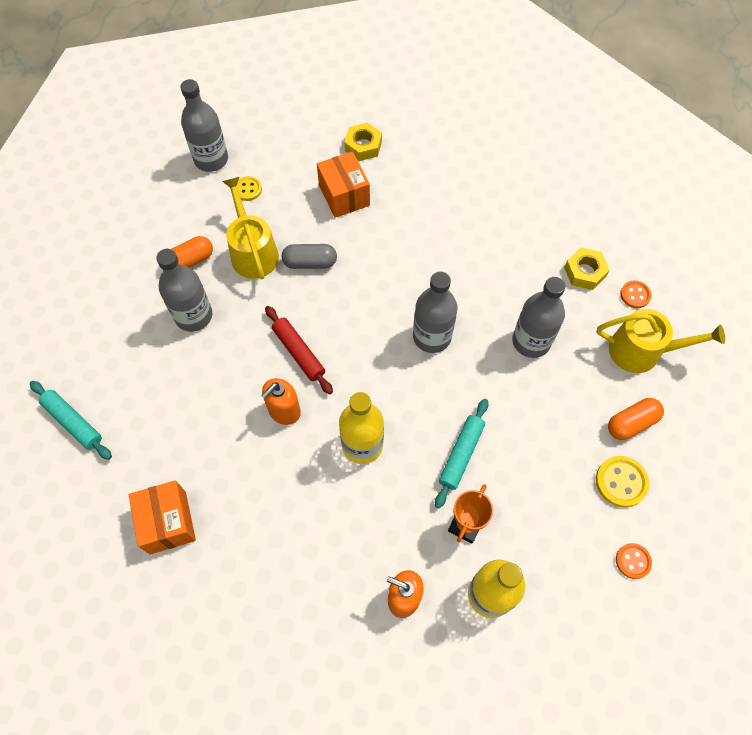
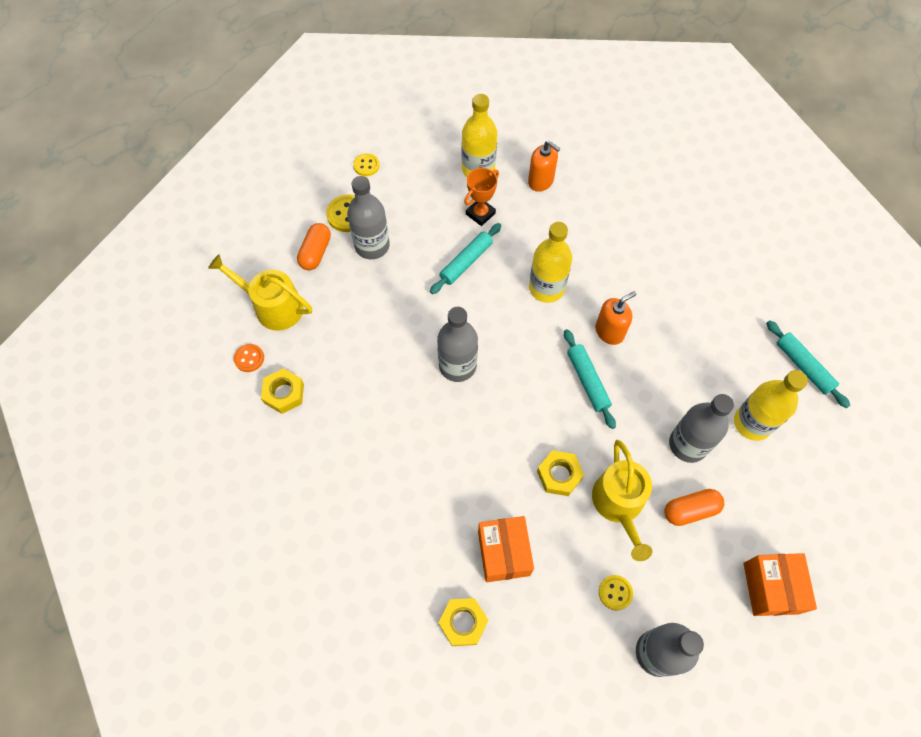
camera: 165 degrees left, 0 degrees up
(130, 350) = (752, 423): none -> yellow bottle
(168, 522) = (716, 268): orange box -> orange box (770, 588)
(299, 353) = (587, 381): red rolling pin -> turquoise rolling pin
(310, 263) = (559, 475): grey capsule -> yellow nut
(531, 341) = (367, 339): grey bottle -> grey bottle (372, 246)
(631, 423) = (316, 253): orange capsule -> orange capsule turned 60 degrees counterclockwise
(633, 561) = (366, 165): orange button -> yellow button

